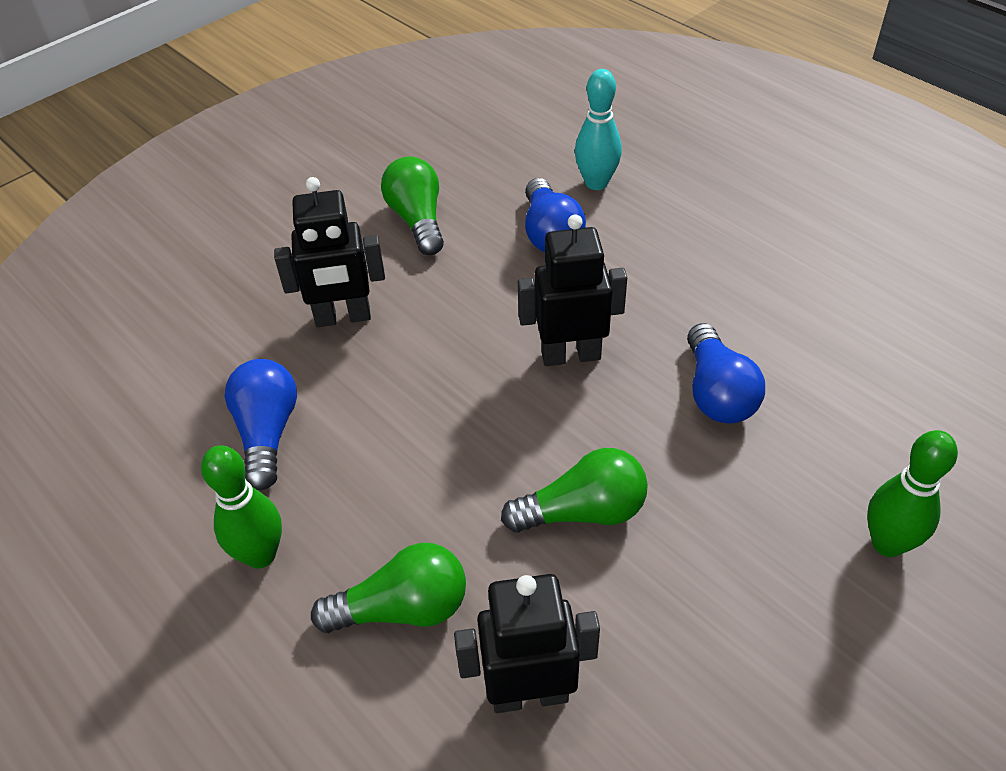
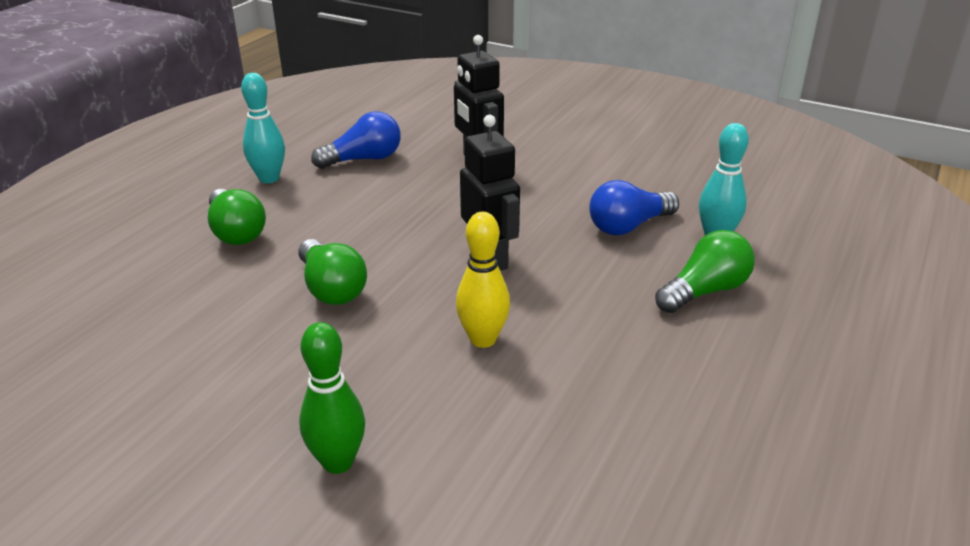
camera: 70 degrees right, 15 degrees down
(260, 555) = (269, 178): green bowling pin -> turquoise bowling pin
(417, 220) = (600, 168): green light bulb -> green light bulb (705, 291)
(529, 694) = (175, 290): black robot -> none
(717, 393) = (483, 339): blue light bulb -> yellow bowling pin

